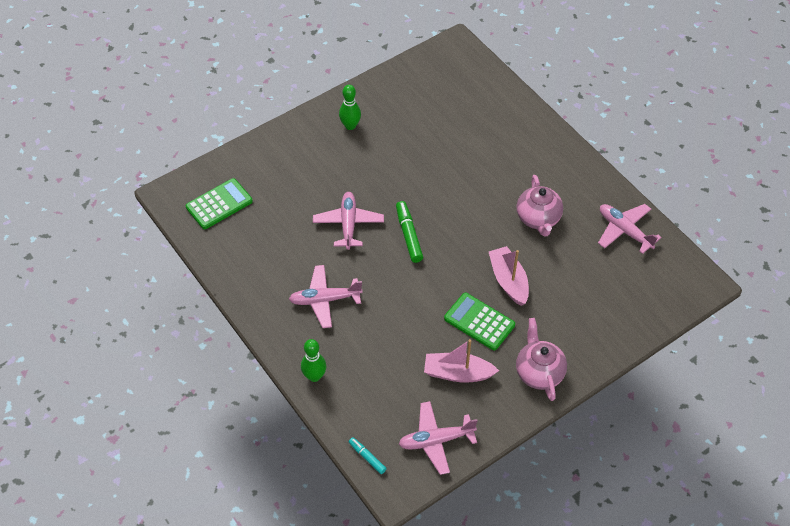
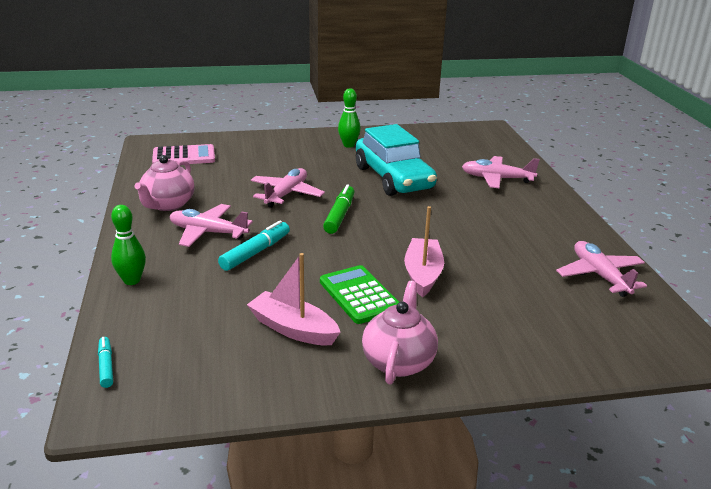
camera: 25 degrees right, 25 degrees down
(219, 204) = (184, 156): green calculator -> pink calculator
(377, 307) = (255, 252): none -> turquoise marker
(419, 164) = (393, 178): none -> turquoise car
(436, 440) = (205, 381): pink plane -> pink plane (497, 179)
(538, 219) = (495, 240): pink teapot -> pink teapot (168, 205)

